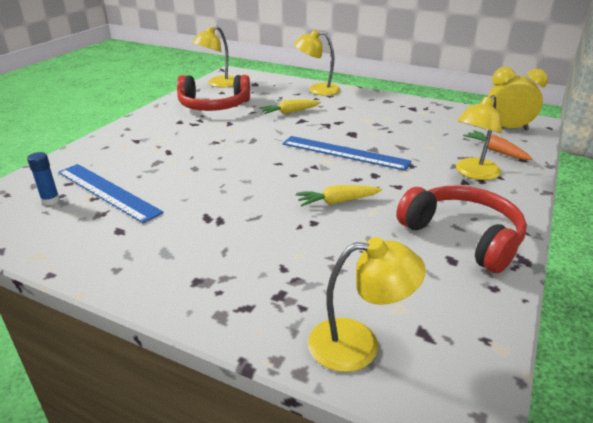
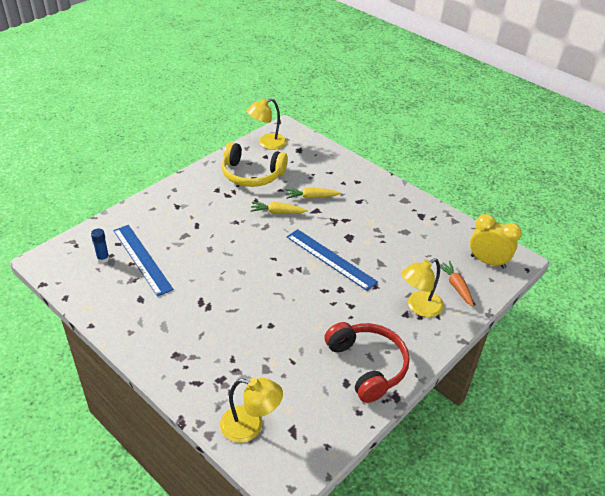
camera: 15 degrees right, 10 degrees up
(214, 106) = (251, 174): red headphones -> yellow headphones
(317, 90) = (350, 170): yellow lamp -> none
(337, 201) = (297, 310): yellow carrot -> yellow carrot (277, 212)

